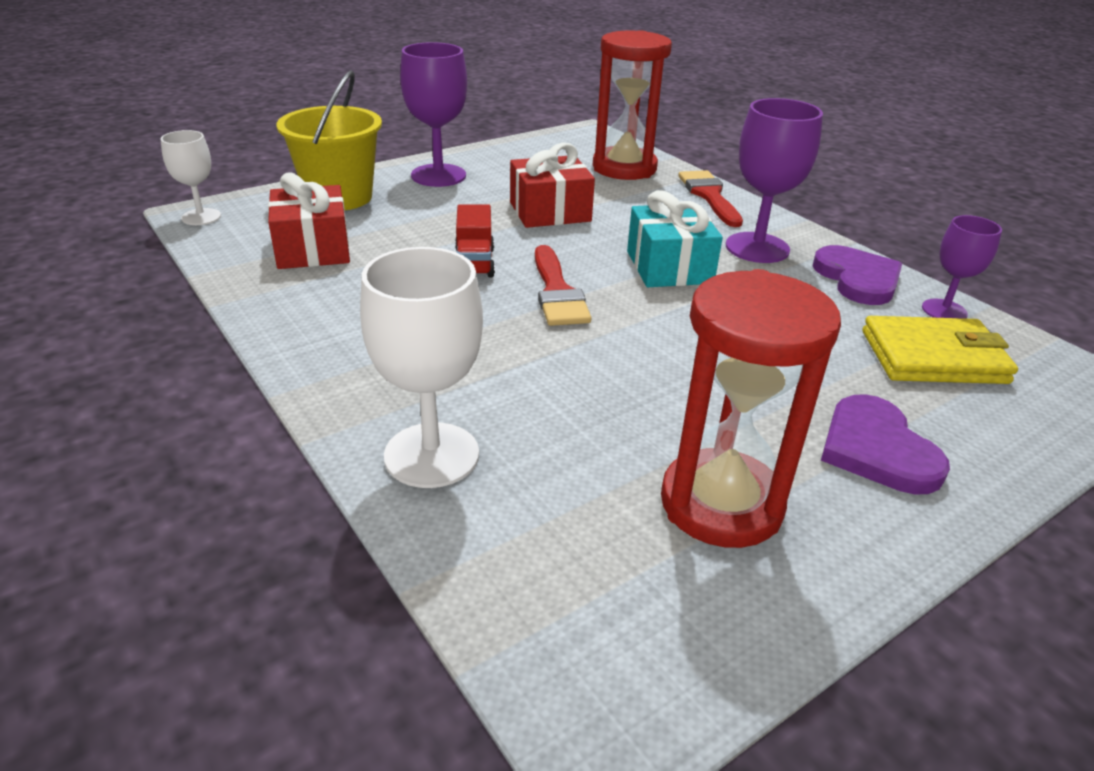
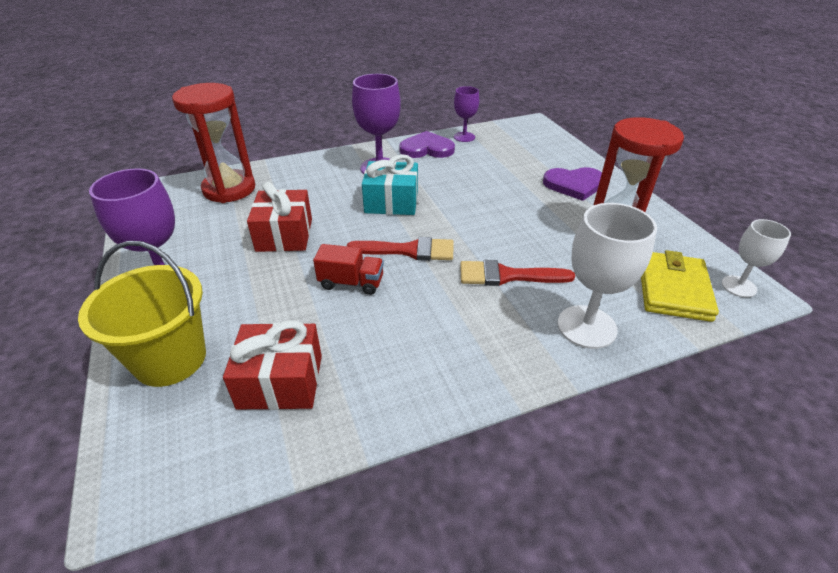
camera: 75 degrees left, 5 degrees up
(201, 217) = (142, 488): white goblet -> white goblet (738, 286)
(709, 196) = (300, 167): red brush -> red brush (507, 276)
(933, 357) = (504, 151): yellow wallet -> yellow wallet (673, 289)

